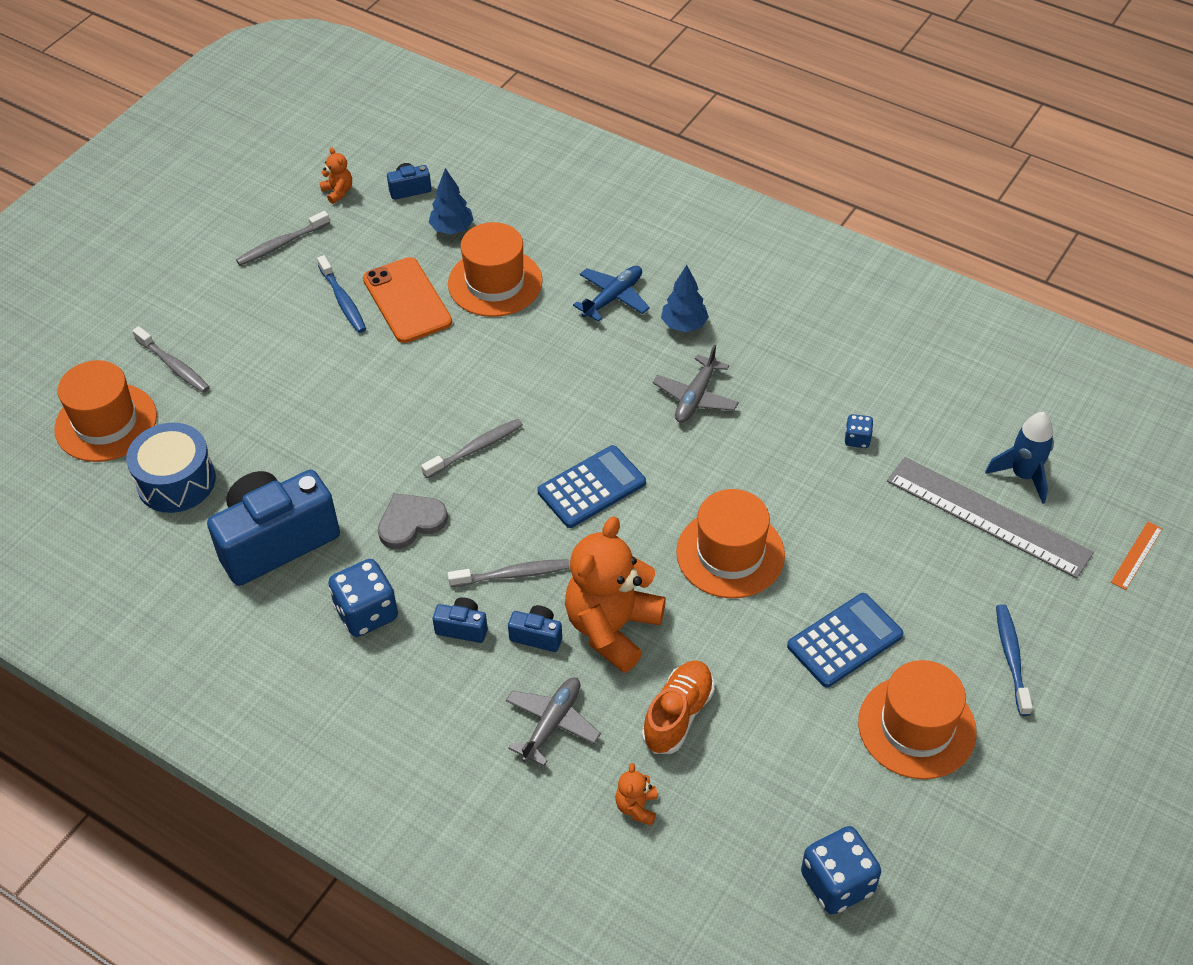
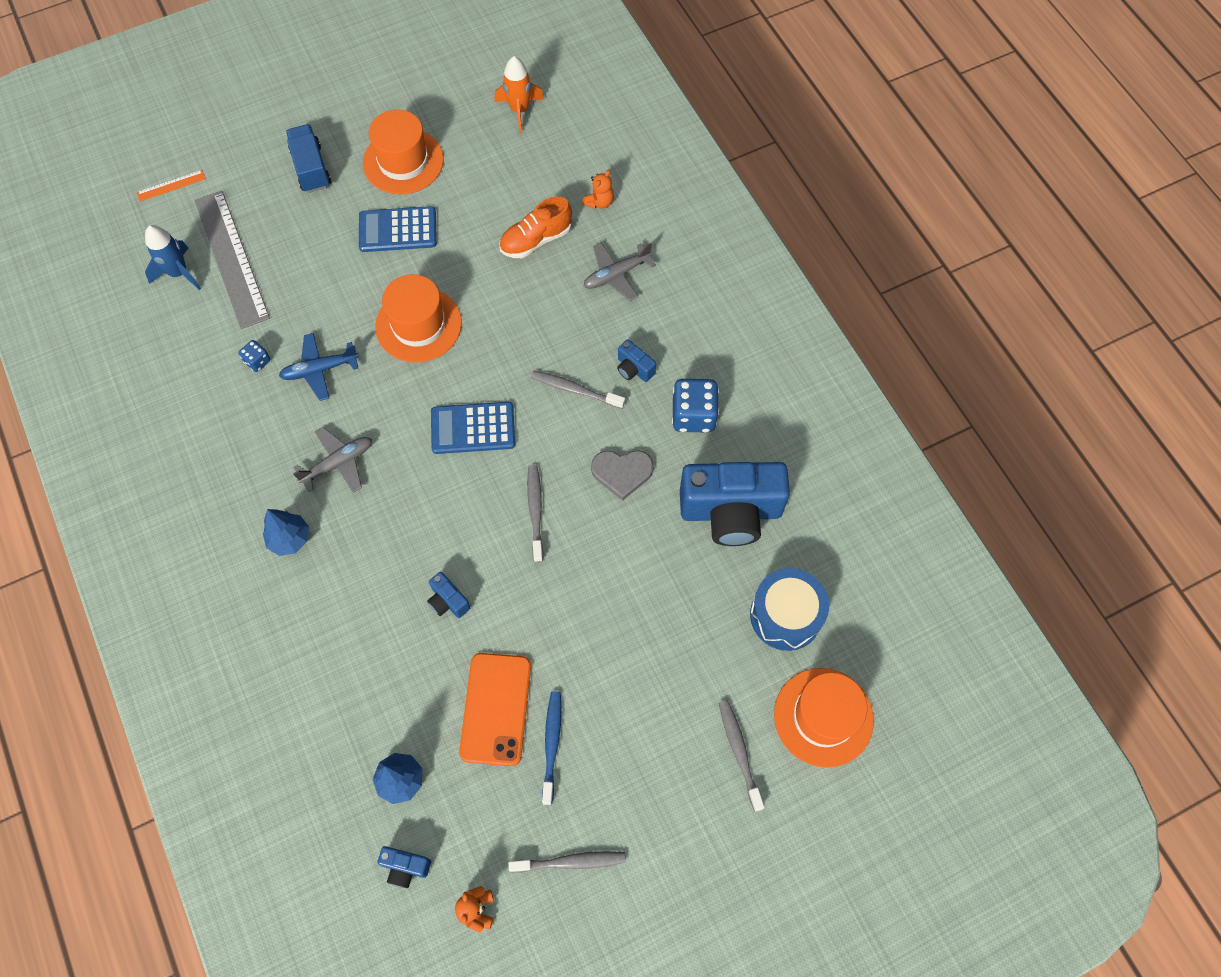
camera: 150 degrees left, 15 degrees up
(475, 449) = (535, 512): grey toothbrush -> grey toothbrush turned 90 degrees clockwise
(495, 282) = (407, 684): orange hat -> none
(537, 636) = (588, 336): blue camera -> blue camera (448, 601)
(612, 628) = (535, 315): orange teddy bear -> none
(613, 297) = (322, 603): blue plane -> blue plane (319, 370)
(837, 883) = (519, 110): blue dice -> orange rocket
(1011, 658) = (311, 168): blue toothbrush -> blue truck

